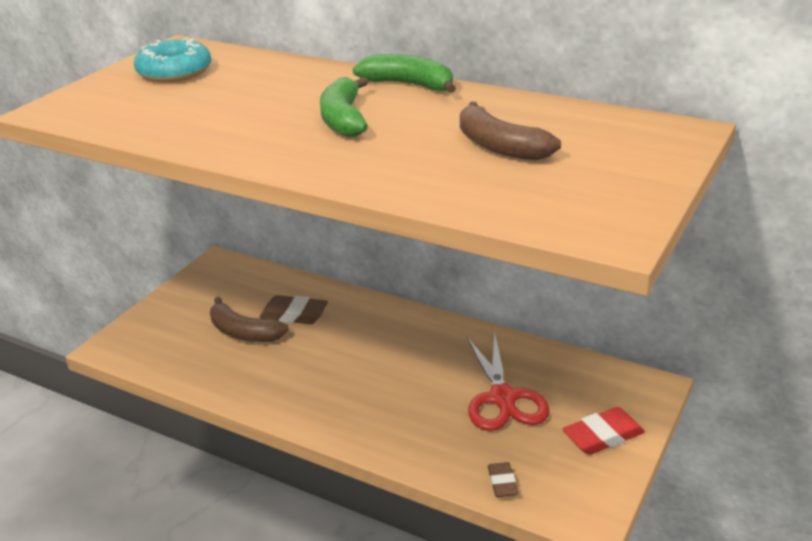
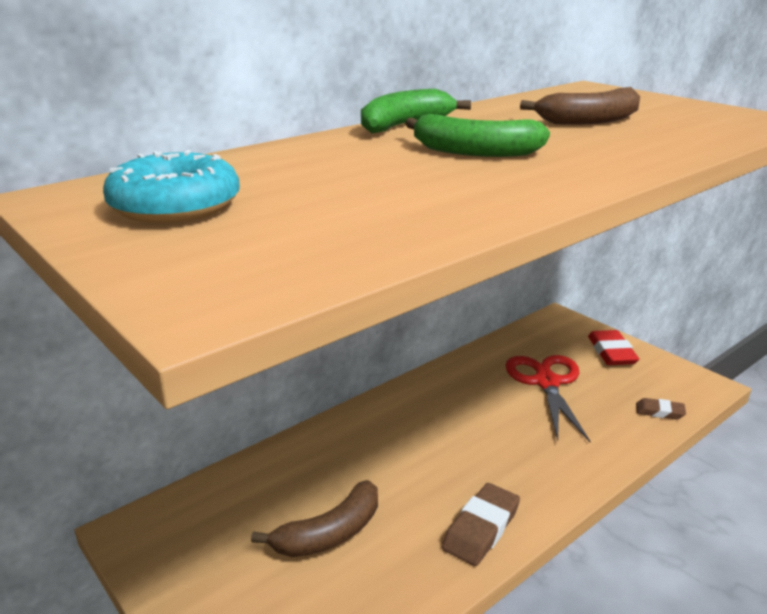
camera: 70 degrees left, 5 degrees down
(294, 314) = (323, 481): brown eraser -> brown eraser (481, 528)
(503, 398) = (546, 383): red scissors -> red scissors turned 105 degrees counterclockwise

